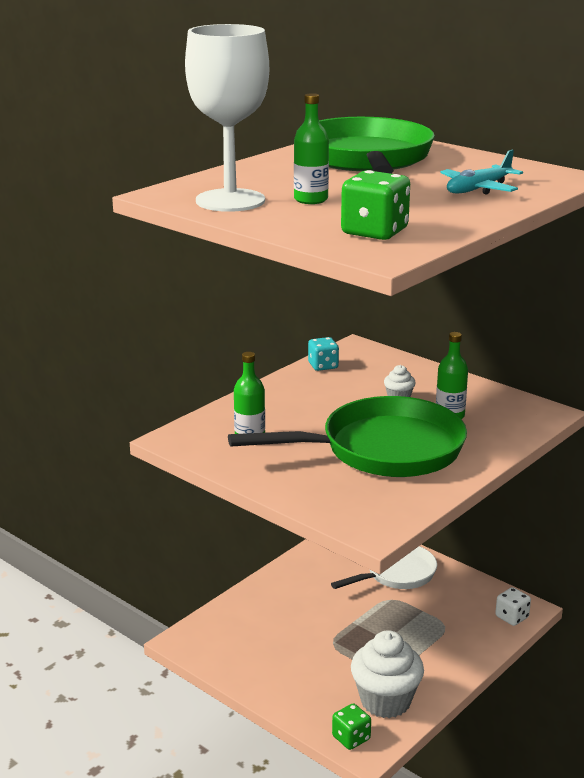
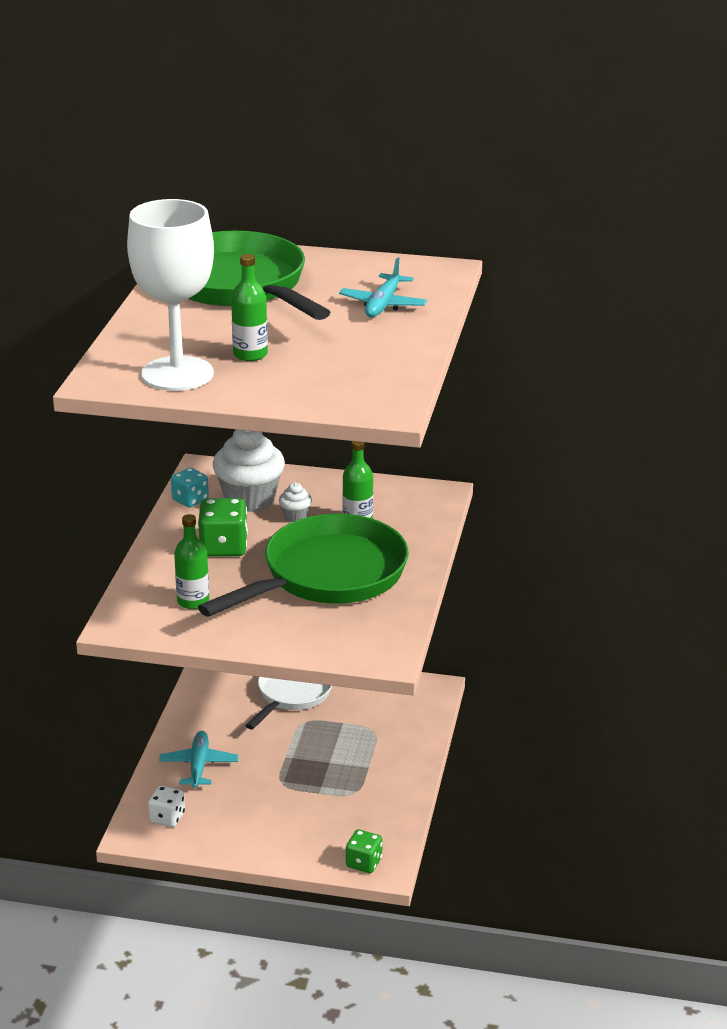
camera: 30 degrees left, 5 degrees up
(276, 605) = (199, 765): none -> turquoise plane
(374, 232) = (351, 382): green dice -> green dice (223, 547)
(385, 701) = (370, 819): white cupcake -> white cupcake (249, 499)
(512, 617) = (427, 701): white dice -> white dice (167, 818)

